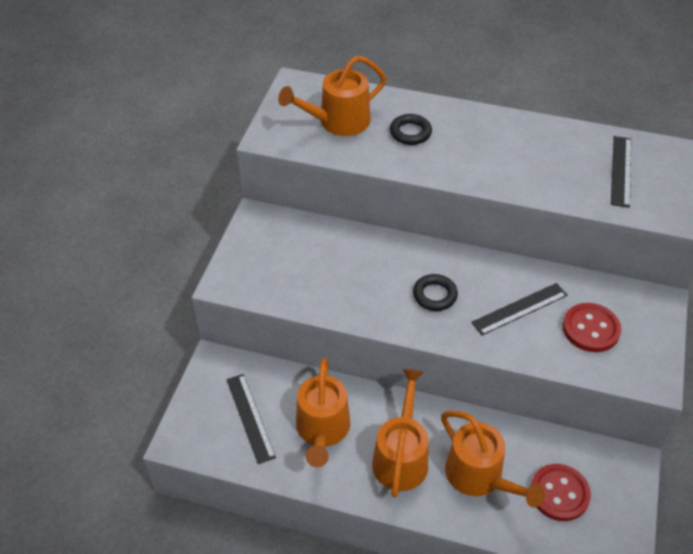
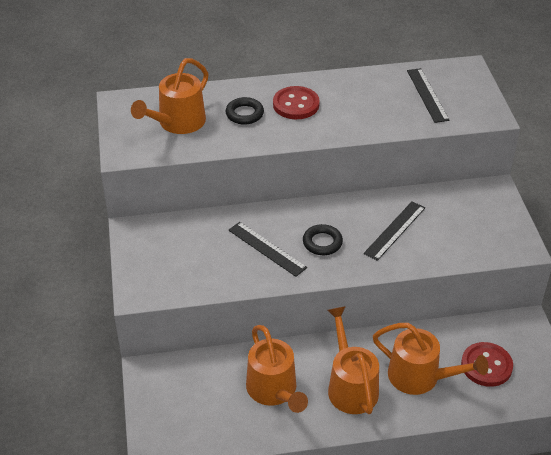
camera: 25 degrees left, 5 degrees down
(250, 417) = (206, 404): black ruler -> black ruler (267, 248)
(590, 329) = (456, 227): red button -> red button (296, 104)

